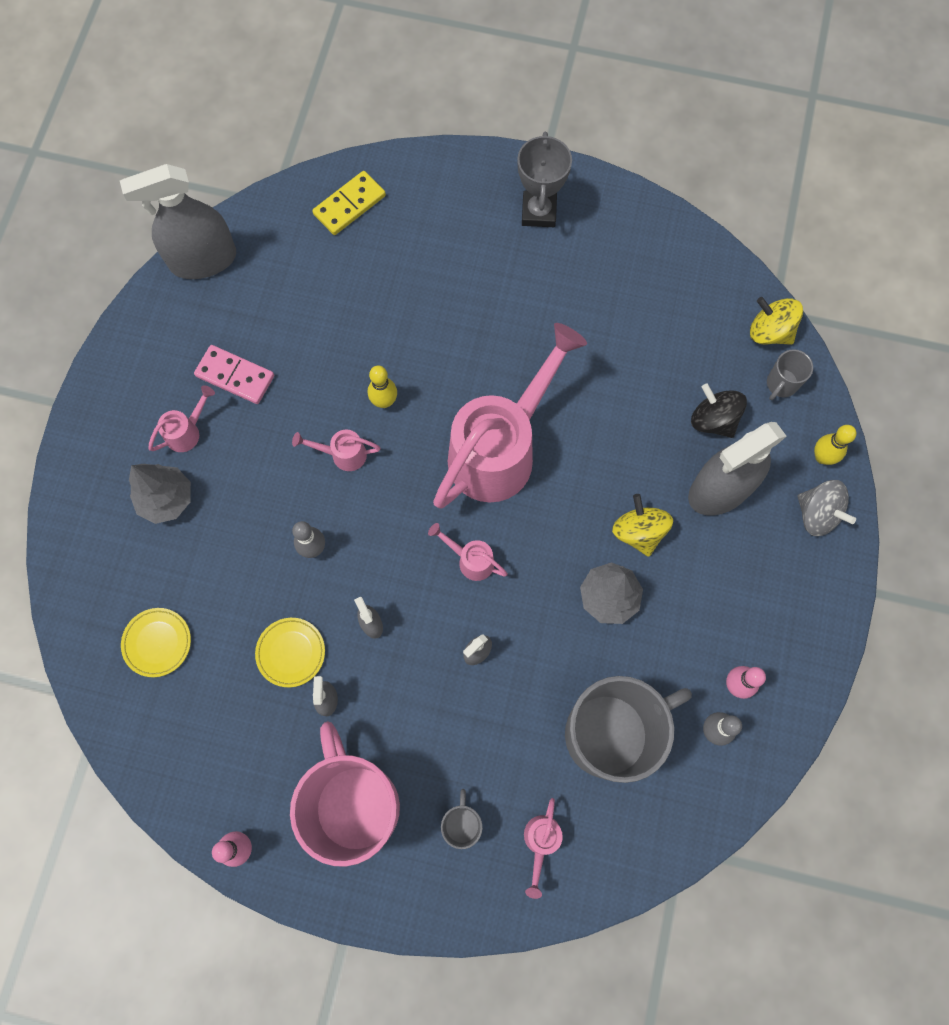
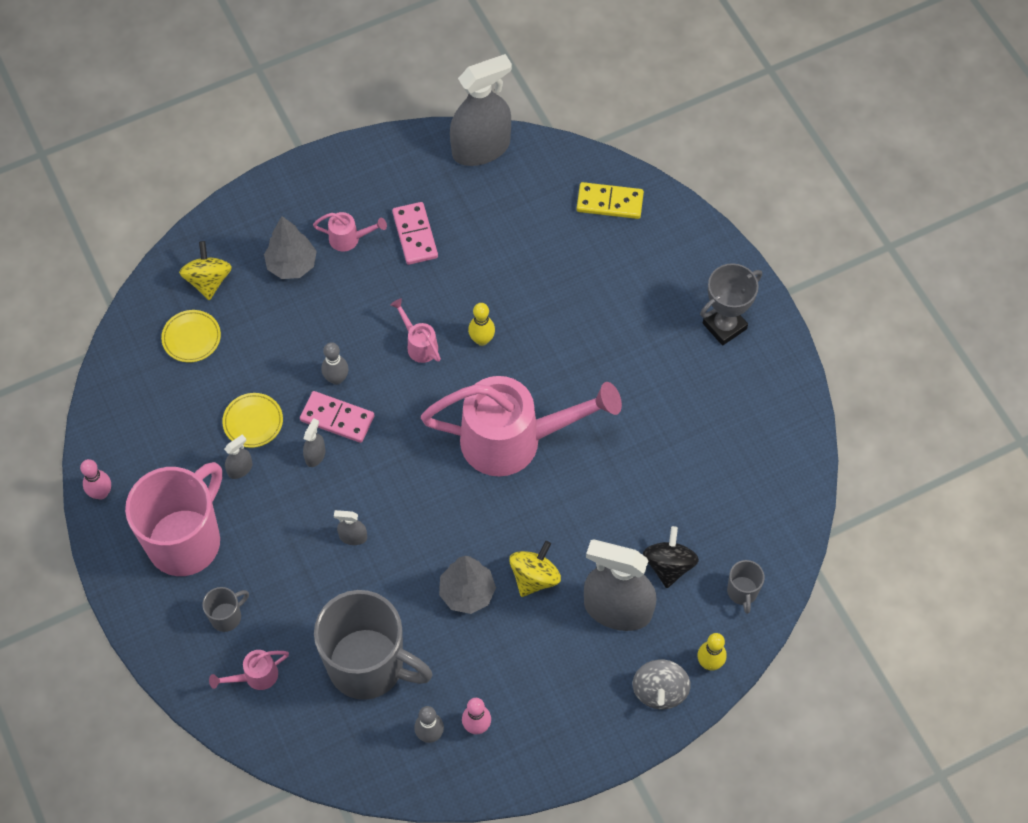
camera: 50 degrees right, 10 degrees down
(203, 260) = (481, 148): grey spray bottle -> grey spray bottle turned 120 degrees clockwise
(352, 577) = (337, 418): none -> pink domino
(470, 559) = (415, 482): pink watering can -> none
(769, 332) = (779, 553): yellow spinning top -> yellow spinning top (208, 281)
(781, 384) = (742, 592): grey mug -> grey mug turned 90 degrees counterclockwise

